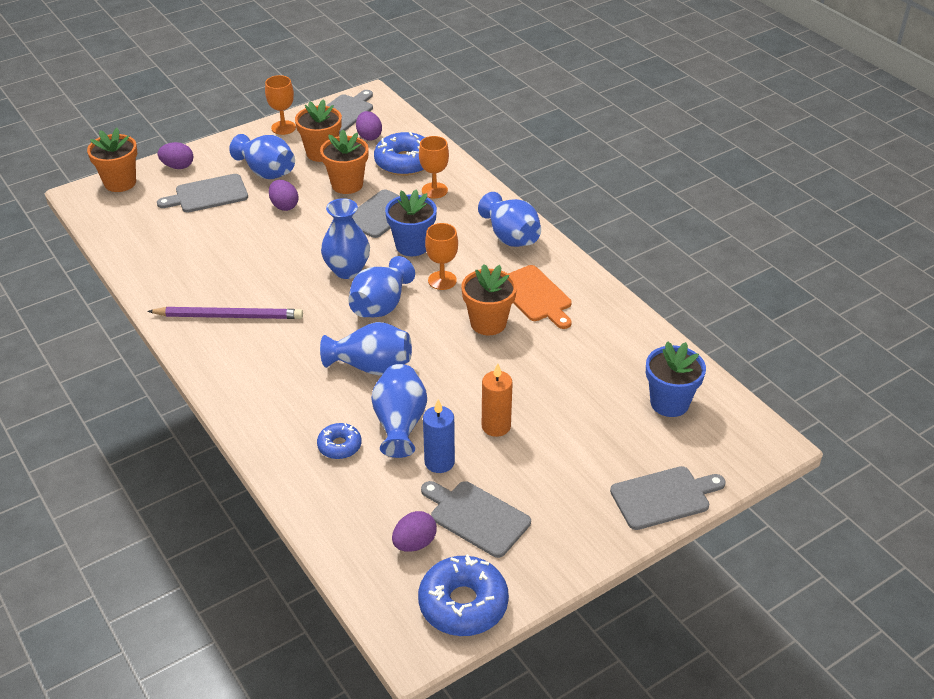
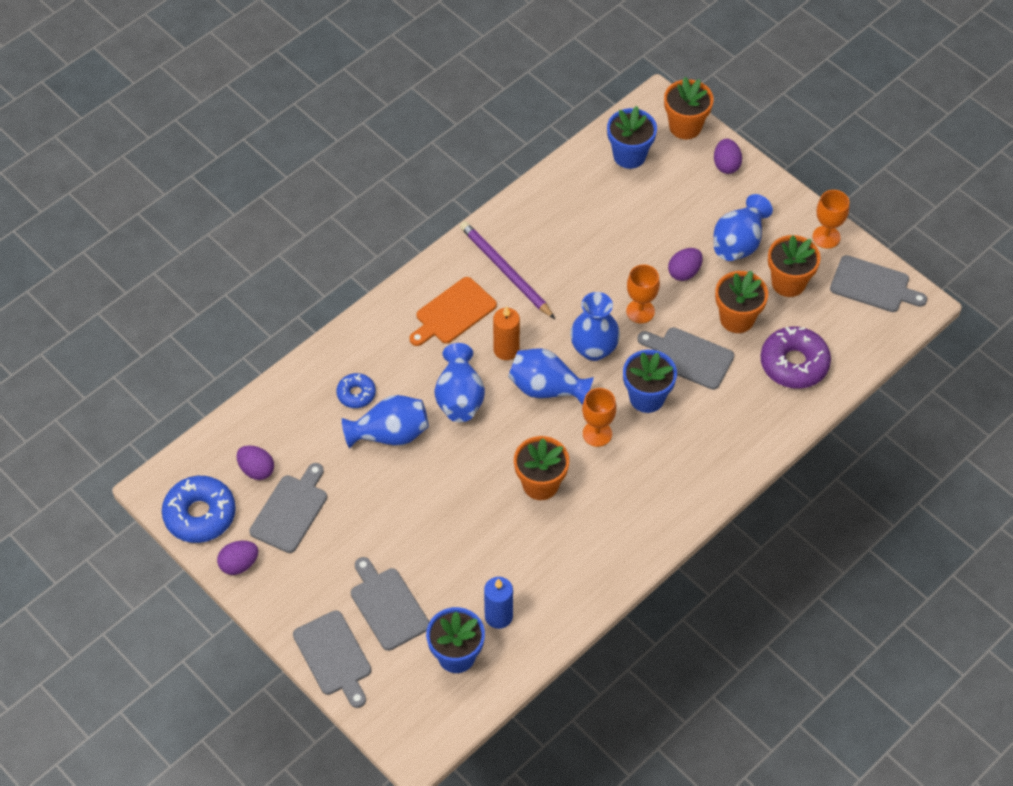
camera: 80 degrees right, 15 degrees up
(133, 219) = (629, 155): none -> blue flower pot
(208, 194) = (685, 203): grey cutting board -> grey cutting board (388, 606)
(229, 316) = (505, 271): purple pencil -> purple pencil turned 150 degrees clockwise
(369, 136) = (834, 320): purple egg -> purple egg (239, 564)
(405, 162) = (794, 363): blue donut -> purple donut
(434, 190) = (749, 401): orange goblet -> orange goblet (640, 311)
(439, 462) = (349, 473): blue candle -> blue candle (498, 616)
(496, 426) = (400, 510): orange candle -> orange candle (506, 350)
(510, 237) = (684, 485): blue vase -> none
(535, 296) = (591, 520): orange cutting board -> orange cutting board (453, 313)

